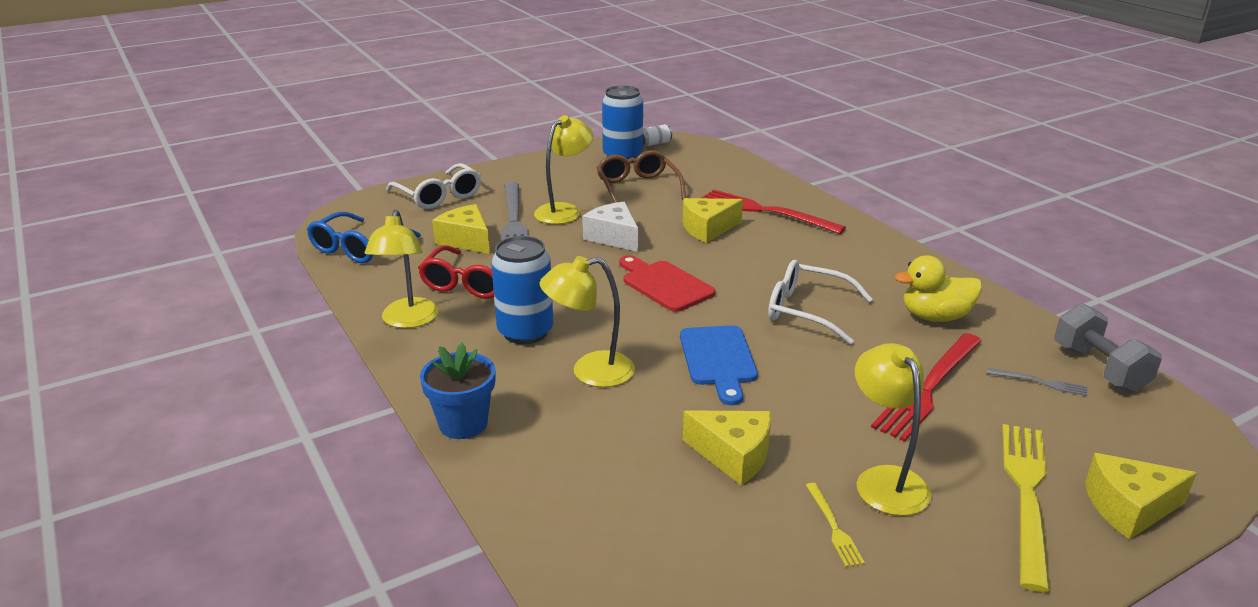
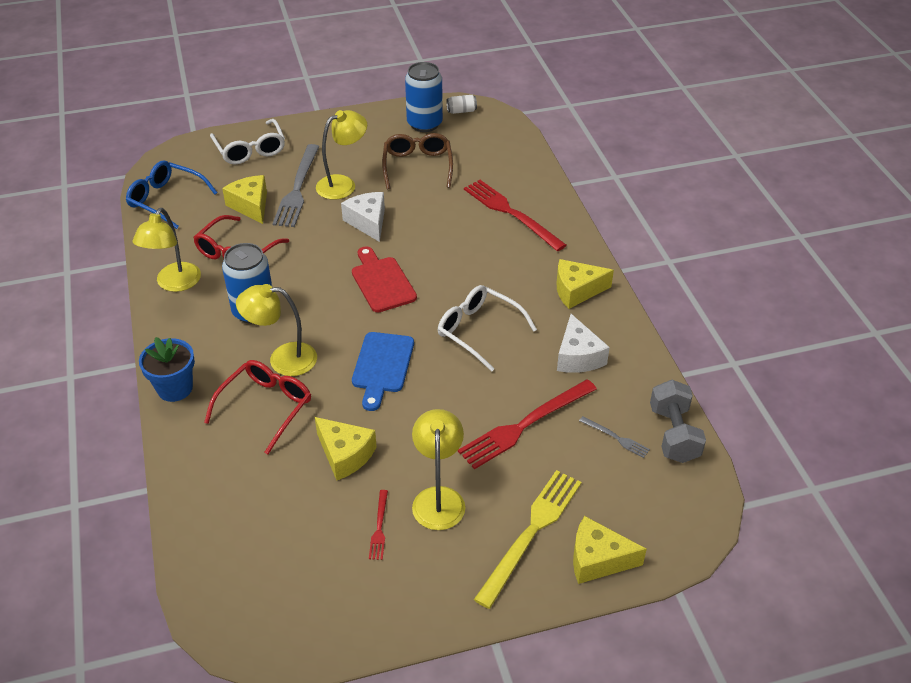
camera: 15 degrees right, 15 degrees up
(358, 248) = (166, 200): blue glasses -> blue glasses turned 75 degrees clockwise
(598, 423) = (266, 407): none -> red glasses
(708, 229) = (450, 226): yellow cheese -> yellow cheese (576, 291)
(833, 527) = (379, 527): yellow fork -> red fork
(935, 317) = (578, 356): yellow duck -> white cheese

